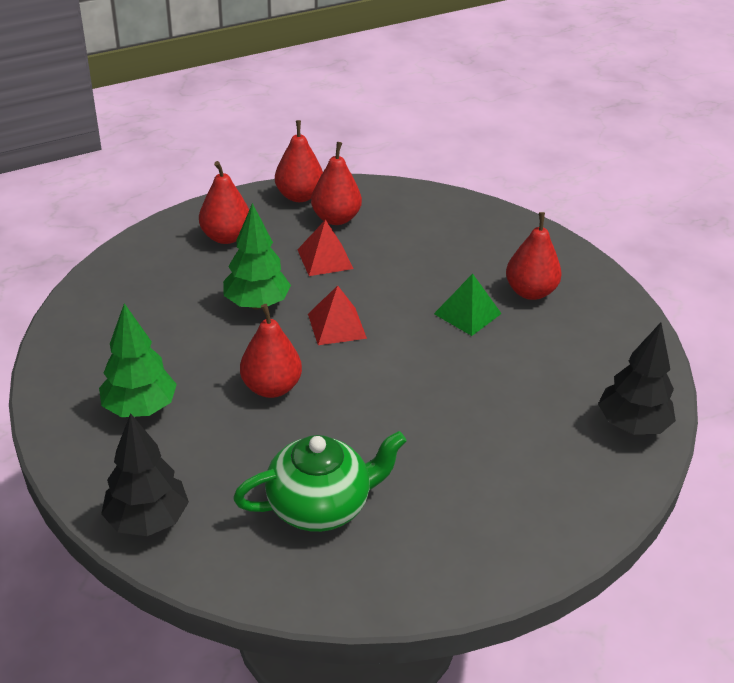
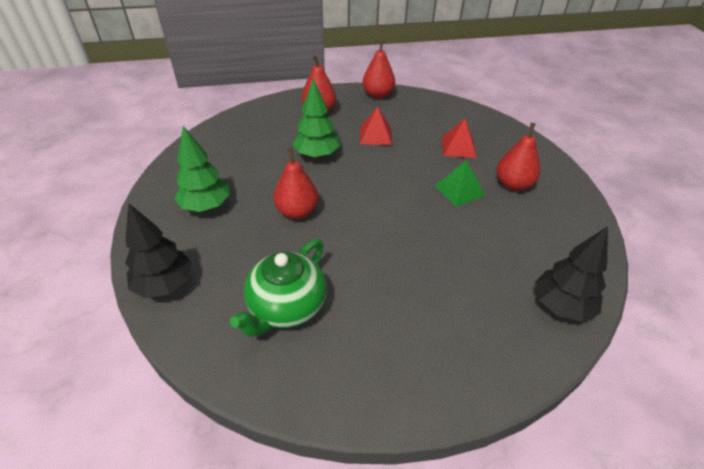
camera: 20 degrees right, 5 degrees up
(320, 506) = (286, 307): green teapot -> green teapot turned 120 degrees clockwise
(336, 218) = (395, 112): red pear -> none
(336, 326) = (362, 180): red pyramid -> red pyramid (458, 147)

